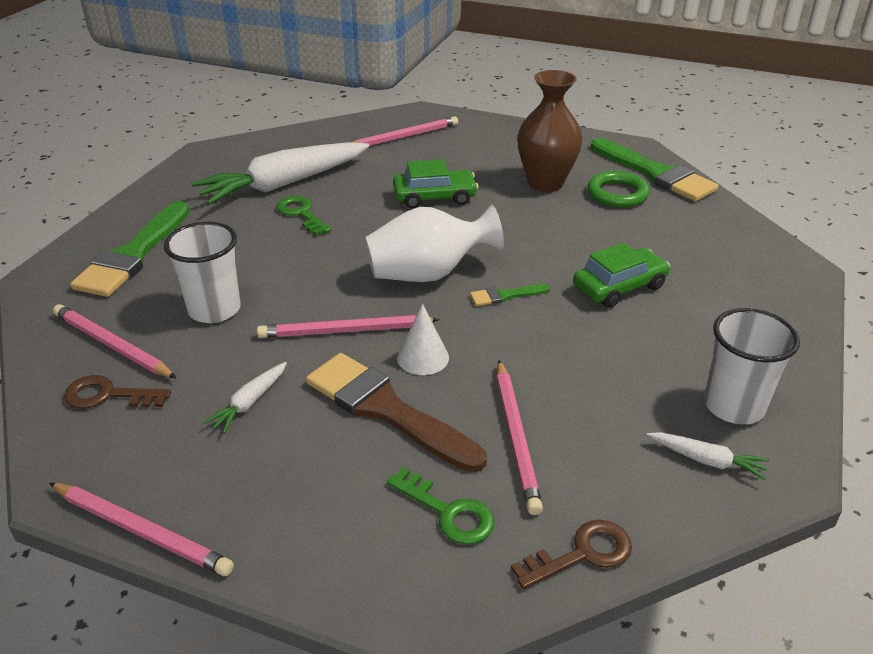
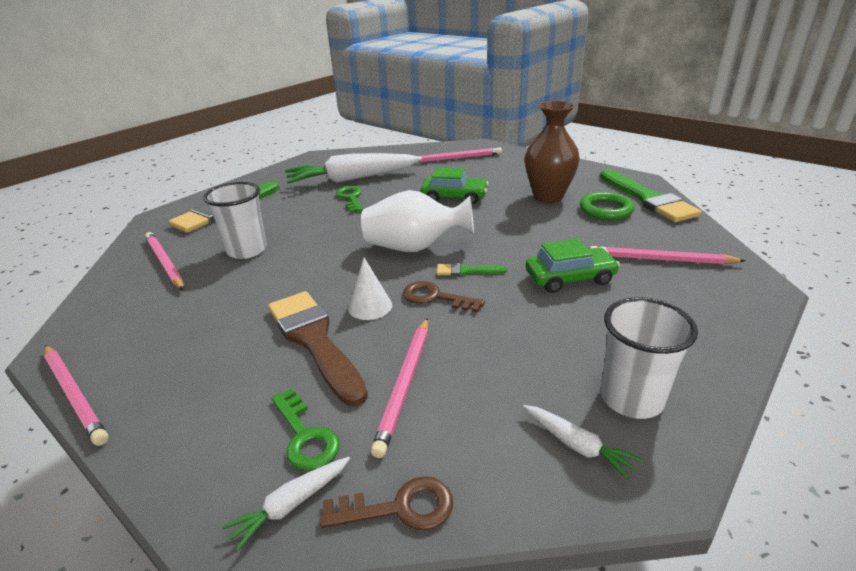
camera: 20 degrees right, 5 degrees down
(108, 395) = (135, 295): brown key -> brown key (435, 297)
(250, 402) = (221, 316): white carrot -> white carrot (291, 505)
(345, 331) = (325, 278): pink pencil -> pink pencil (660, 260)

